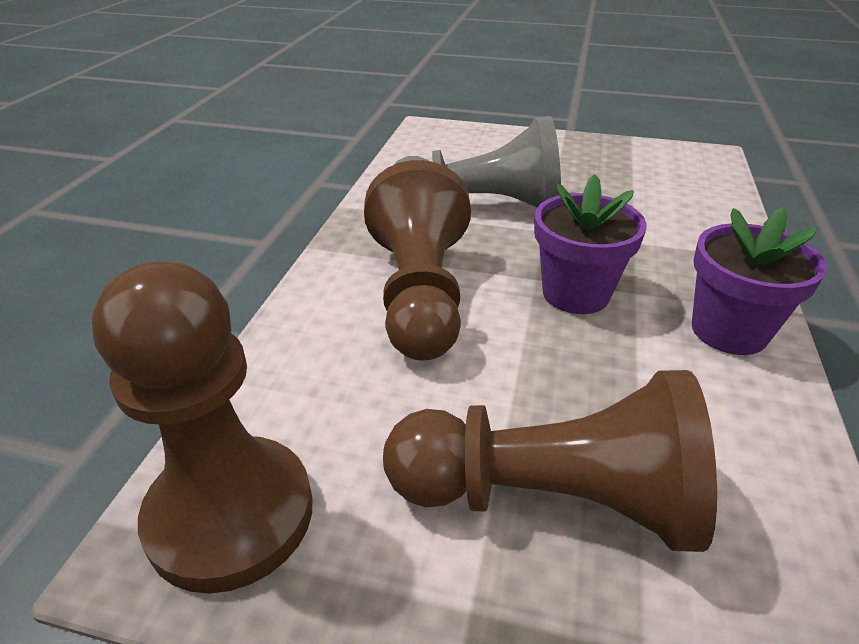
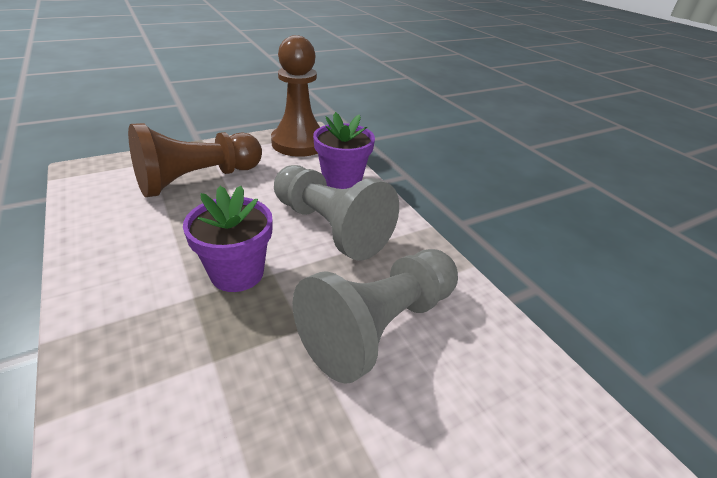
camera: 135 degrees right, 0 degrees up
(420, 295) = (330, 227): brown pawn -> grey pawn
(729, 331) = (113, 294): purple flower pot -> purple flower pot (342, 181)

